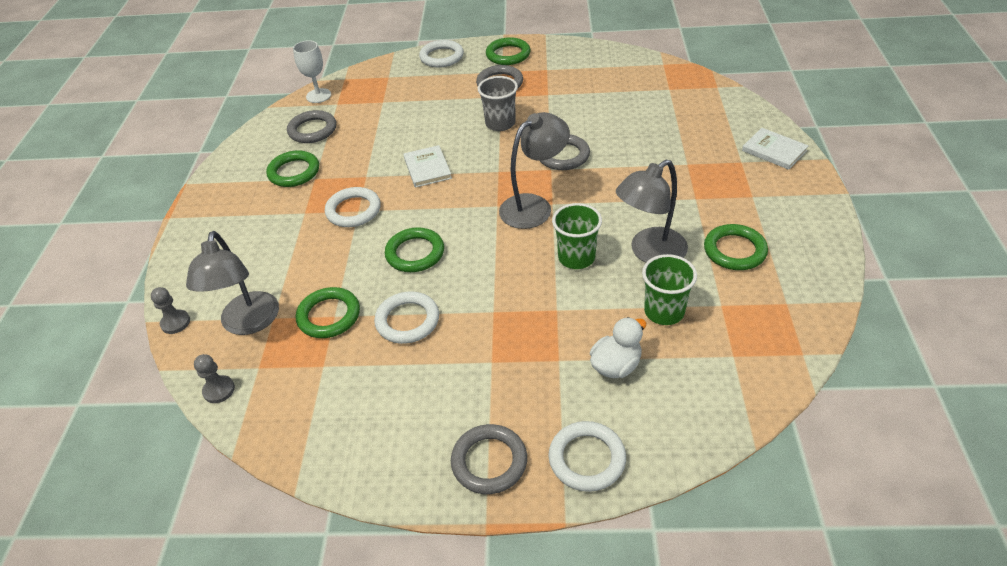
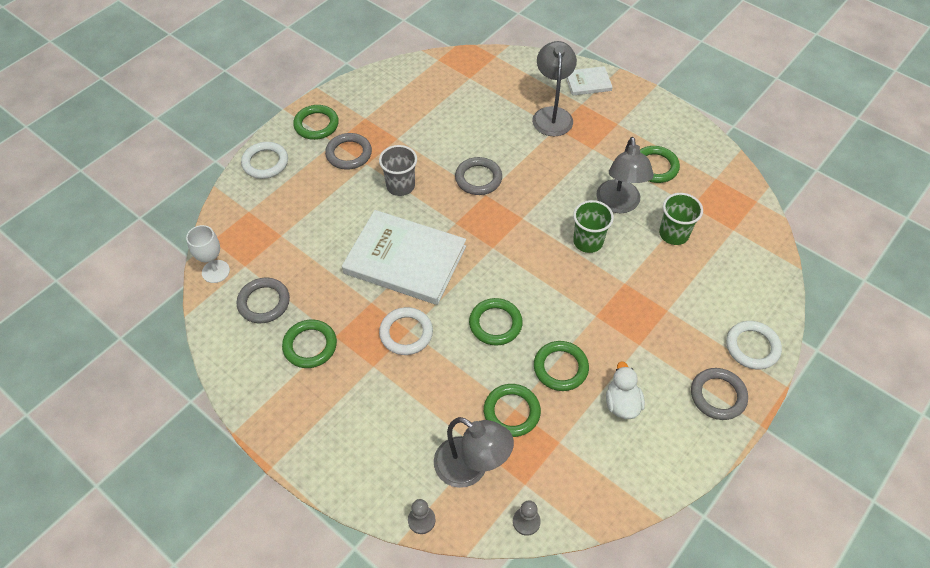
camera: 55 degrees left, 10 degrees up
(407, 320) = (560, 368): white ring -> green ring
(427, 168) = (405, 259): white book -> white book, size x2.13
(534, 206) = (515, 229): grey lamp -> grey lamp (552, 115)
(616, 365) = (695, 286): white duck -> white duck (622, 403)

